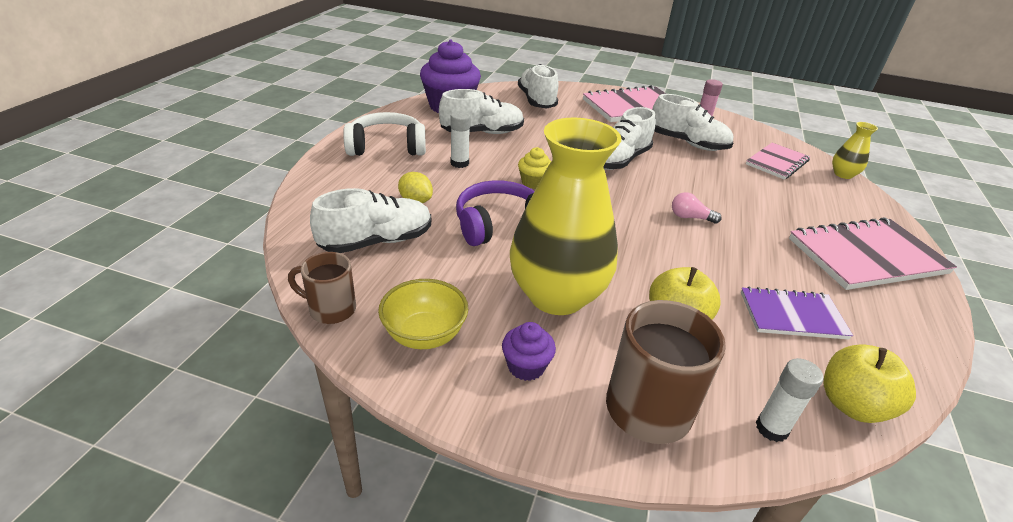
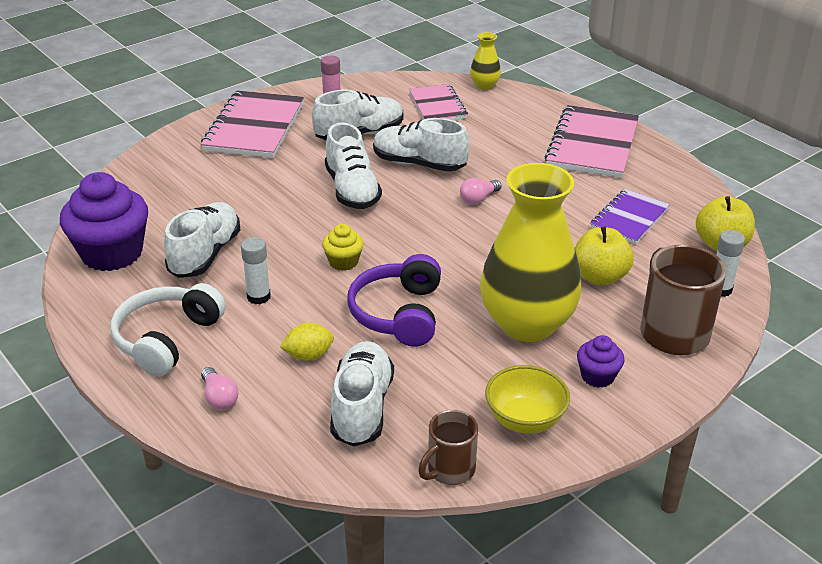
camera: 55 degrees left, 0 degrees up
(344, 182) = (219, 398): none -> pink light bulb
(536, 101) = (168, 183): white shoe -> white shoe (419, 164)

